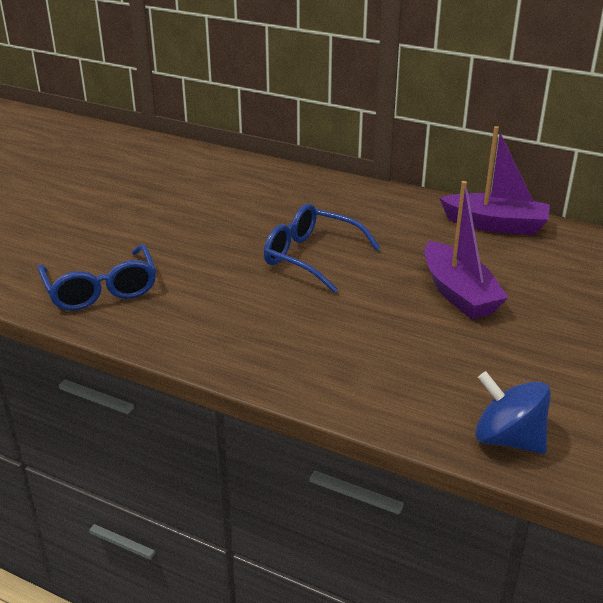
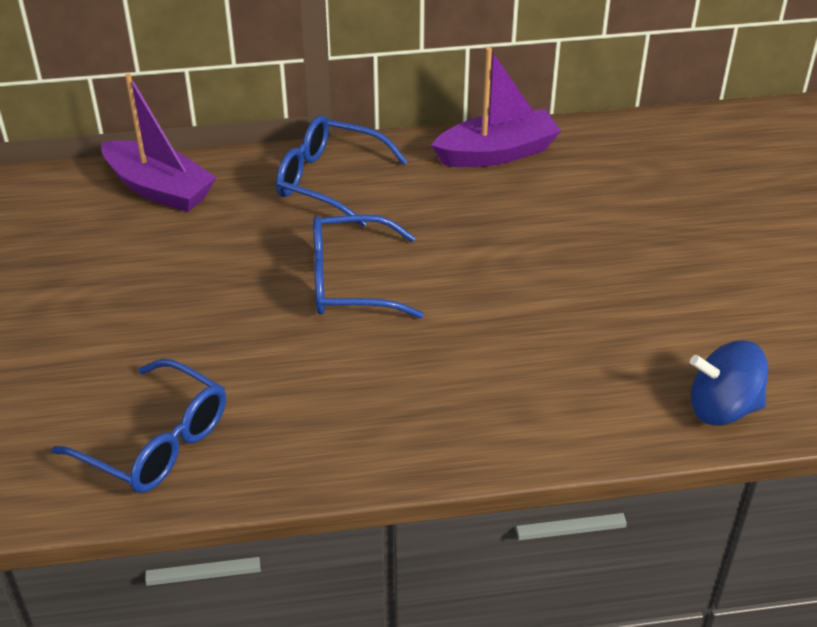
camera: 35 degrees left, 10 degrees up
(359, 202) = (329, 180): none -> blue glasses
(458, 293) = (539, 260): purple boat -> purple boat (159, 189)

